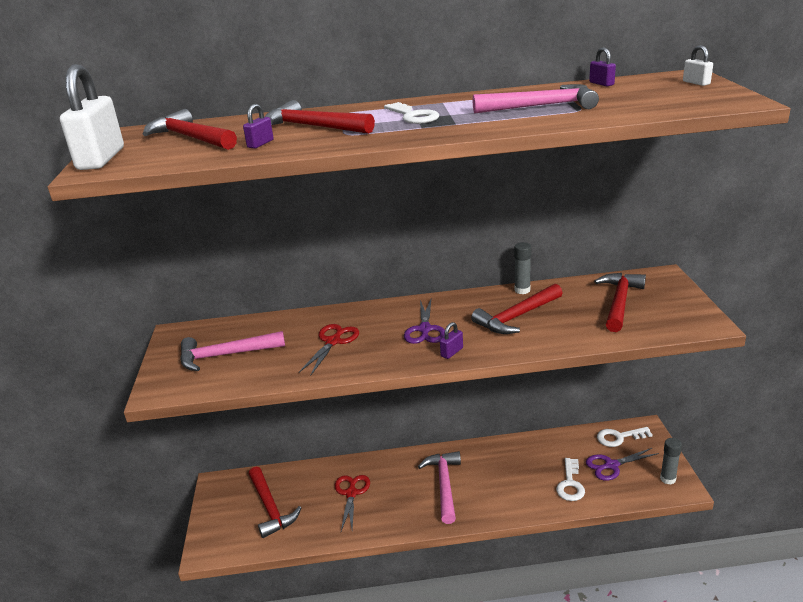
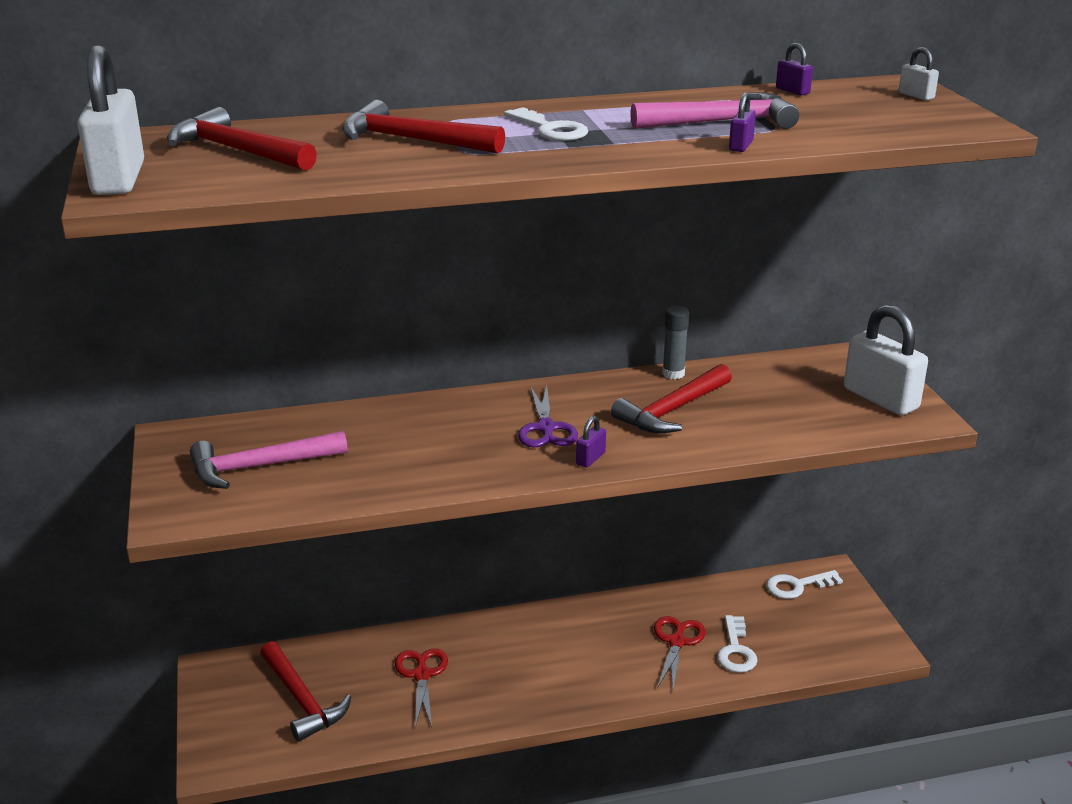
camera: 10 degrees left, 0 degrees up
(260, 144) = (348, 163): purple padlock -> purple padlock (741, 146)
(333, 341) = (417, 446): red scissors -> red scissors (677, 642)
(444, 485) = (557, 658): pink hammer -> none
(611, 465) = (790, 624): purple scissors -> none
(619, 302) = (809, 390): red hammer -> none
(668, 479) = (867, 638): grey glue stick -> none
(672, 309) = (880, 398): none -> white padlock

